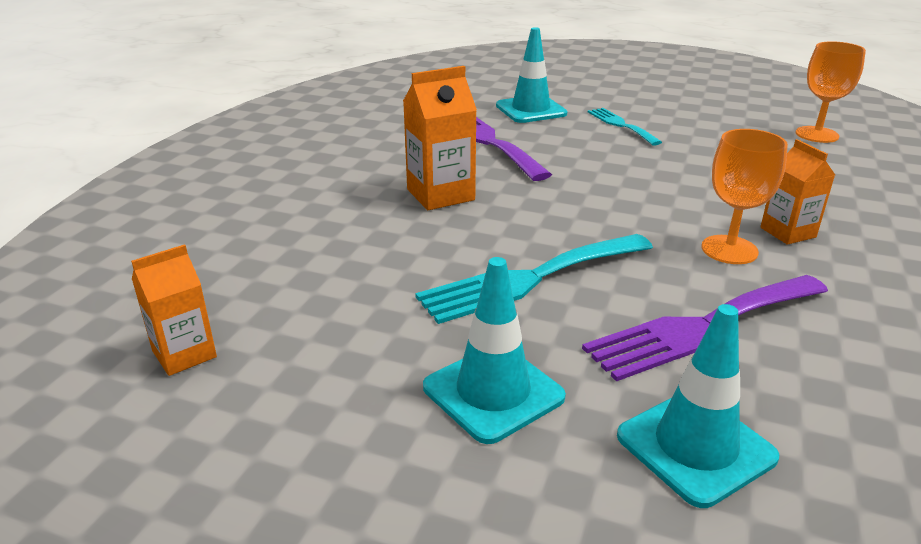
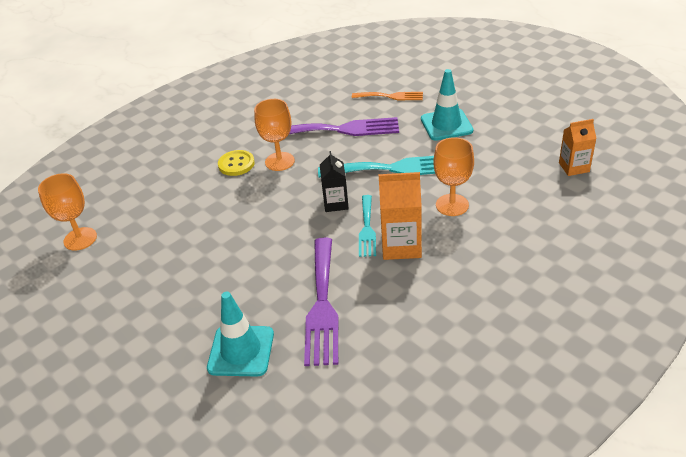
camera: 150 degrees left, 10 degrees up
(397, 248) = (452, 205): none -> orange goblet
(571, 217) = (335, 203): none -> black carton
(621, 125) = (195, 297): turquoise fork -> turquoise fork (367, 229)
(695, 447) = (391, 96): turquoise traffic cone -> orange fork
(788, 232) = (236, 164): orange carton -> yellow button

